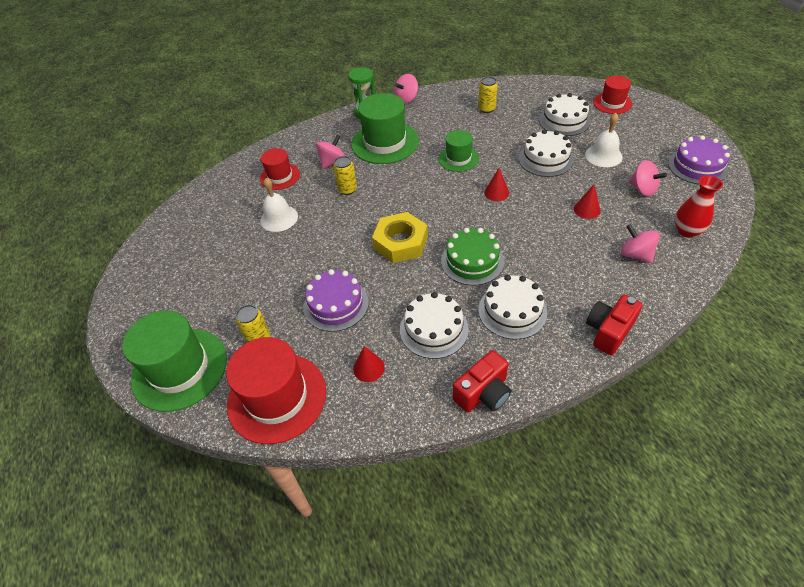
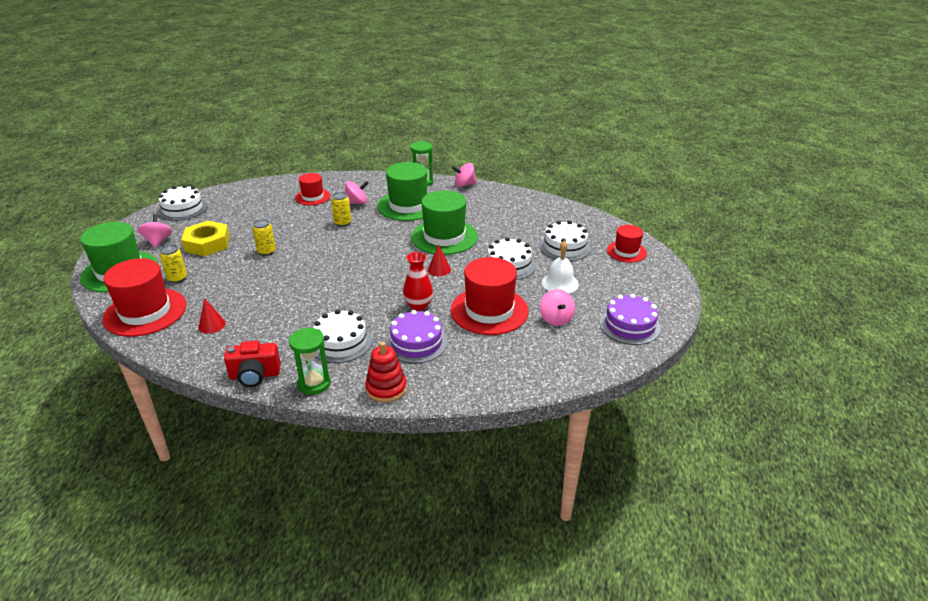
camera: 30 degrees right, 15 degrees down
(279, 218) = (278, 220): white bell -> none
(336, 304) = (242, 282): purple cake -> purple cake (416, 343)
(400, 242) = (330, 268): yellow nut -> yellow nut (207, 243)
(434, 329) = (278, 326): white cake -> white cake (182, 209)
(458, 159) = (444, 237): green hat -> green hat, size x1.76
(472, 261) = (359, 301): green cake -> none
(486, 109) = (515, 214): yellow can -> yellow can (266, 251)
(545, 366) = (314, 383): none -> green hourglass
(587, 209) = (489, 311): red cone -> red hat
(608, 331) = (386, 388): red camera -> red stacking toy
(635, 254) = (481, 356): pink spinning top -> pink spinning top (158, 241)
(687, 231) = (547, 362): red vase -> red vase (418, 305)

